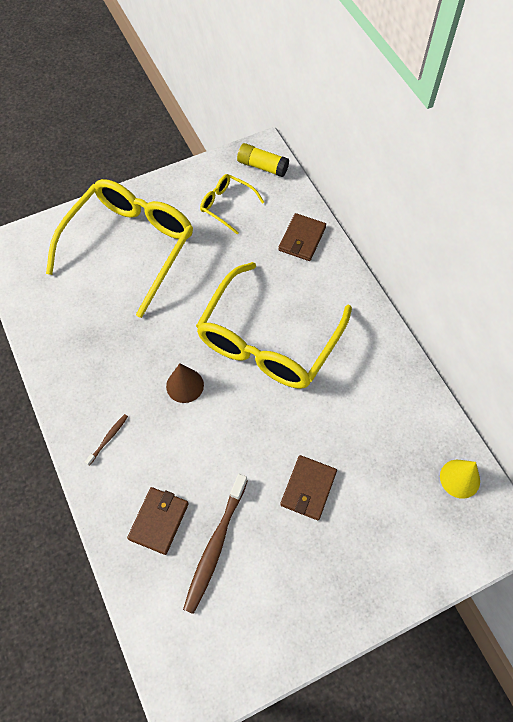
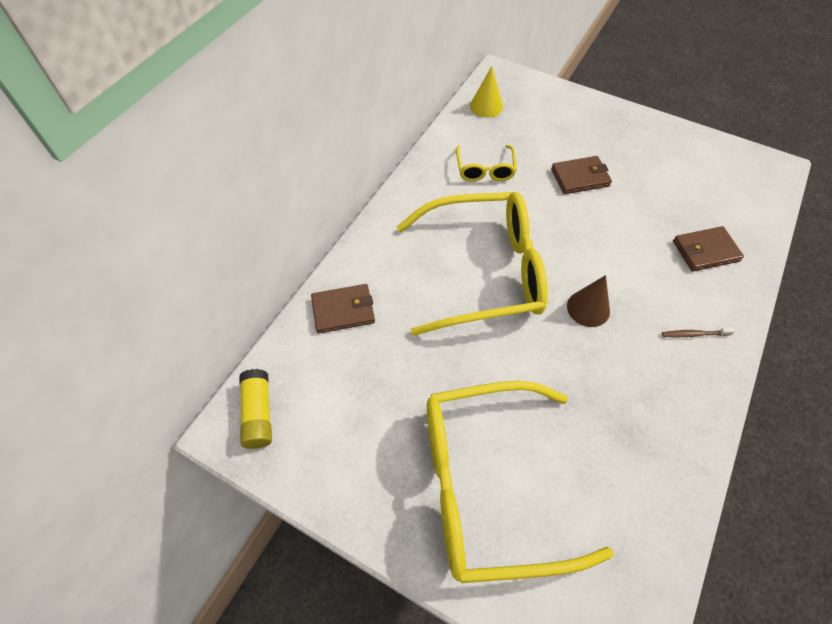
camera: 125 degrees left, 5 degrees down
(215, 547) = (679, 206): brown toothbrush -> none
(227, 205) = (348, 414): yellow glasses -> yellow glasses (485, 169)

